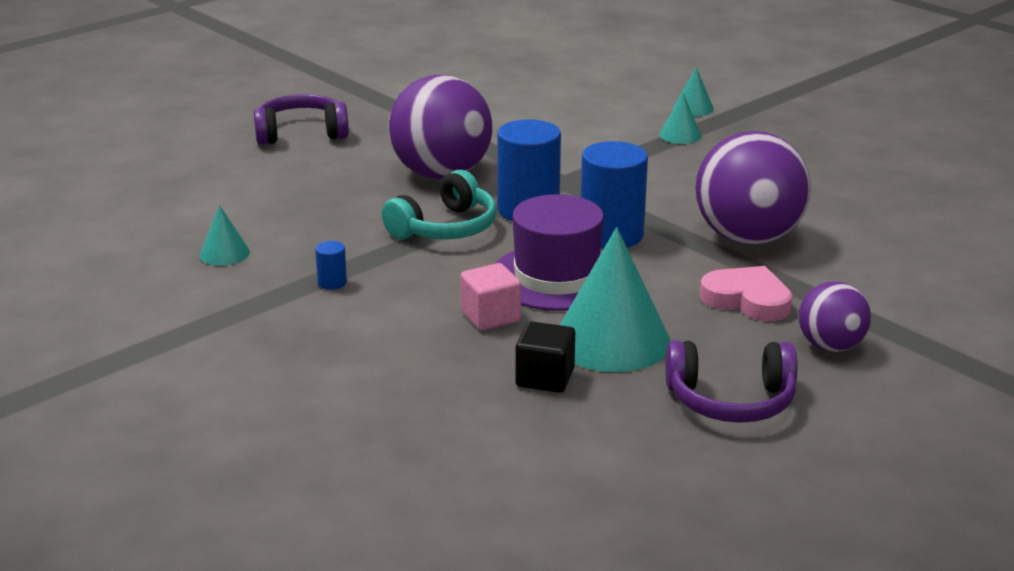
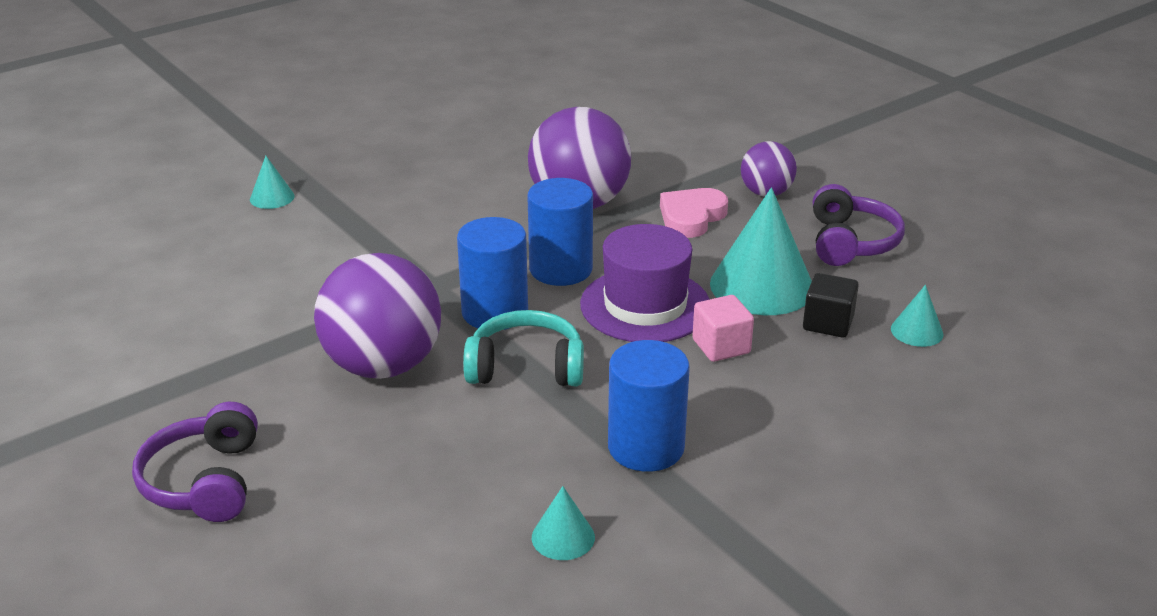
camera: 85 degrees left, 5 degrees up
(332, 283) = (646, 447): blue cylinder -> blue cylinder, size x2.34
(445, 228) = (526, 367): turquoise headphones -> turquoise headphones turned 45 degrees counterclockwise
(680, 135) = (339, 212): turquoise cone -> turquoise cone (917, 331)

